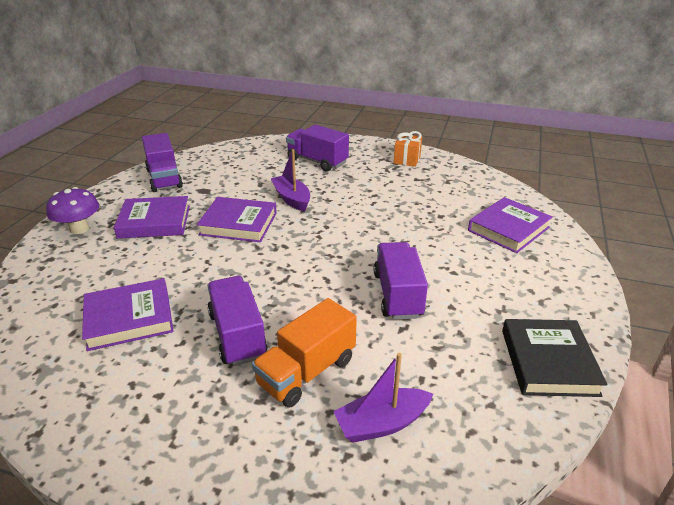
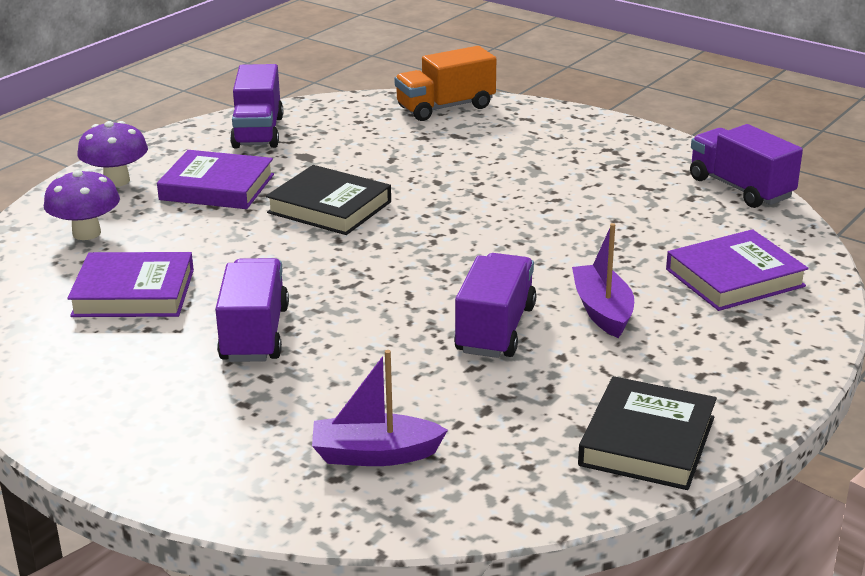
camera: 20 degrees right, 5 degrees down
(72, 274) = (86, 233): none -> purple mushroom
(238, 224) = (329, 207): purple book -> black book
(292, 199) = (426, 186): purple boat -> purple boat (602, 311)
(306, 372) = (317, 387): orange truck -> orange truck (445, 107)
(317, 161) = (499, 138): purple truck -> purple truck (740, 188)
(407, 160) = (648, 156): orange gift -> none

